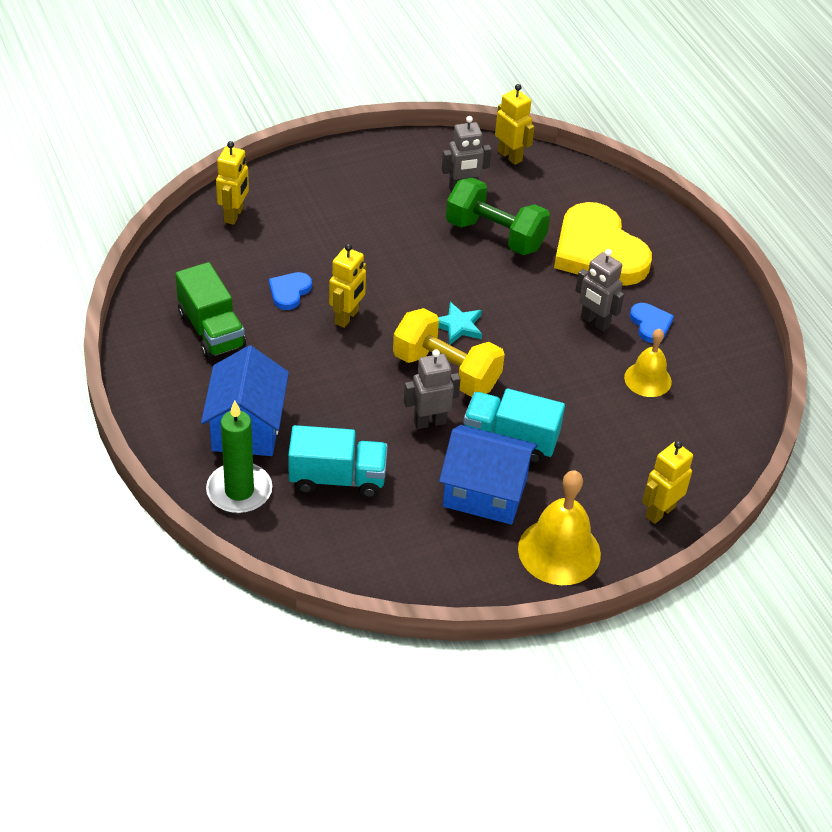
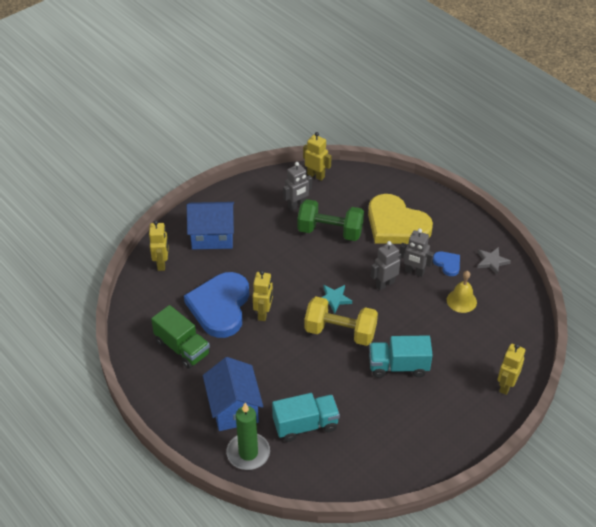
camera: 15 degrees left, 0 degrees up
(289, 292) = (220, 307): blue heart -> blue heart, size x2.30
(429, 422) = (345, 369): grey robot -> grey robot (385, 284)
(485, 492) = (398, 406): blue house -> blue house (212, 236)
(559, 551) = (459, 431): yellow bell -> none
(720, 339) = (492, 261): none -> grey star

